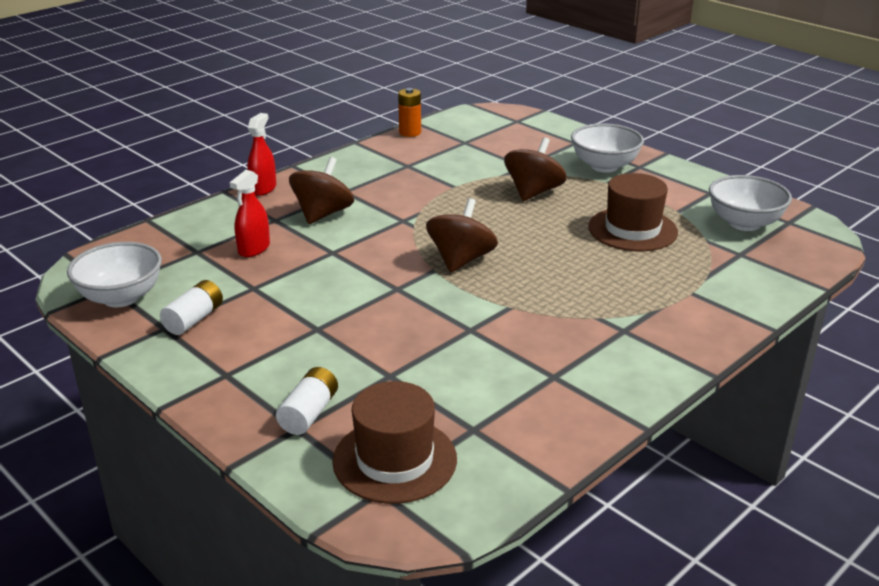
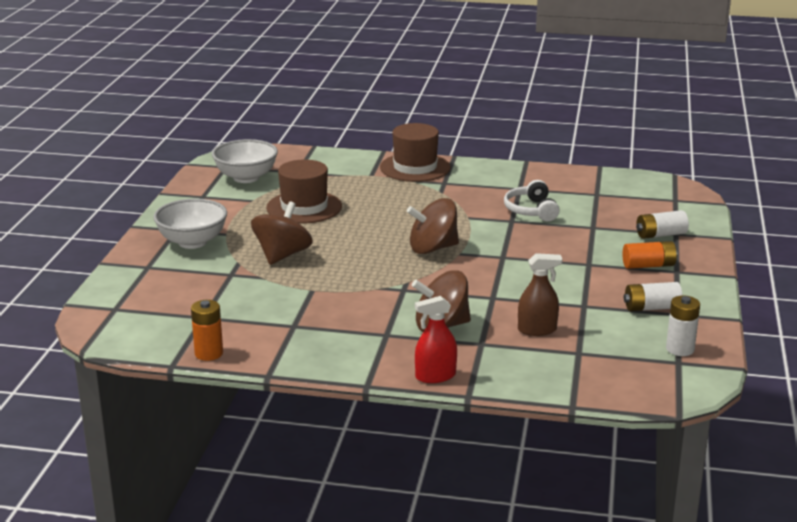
camera: 125 degrees left, 5 degrees down
(121, 297) = (680, 349): white bowl -> white battery
(254, 249) = (537, 330): red spray bottle -> brown spray bottle
(261, 363) = (648, 265): none -> orange battery
(395, 460) = (651, 203): brown hat -> brown hat (415, 167)
(481, 354) = (531, 210): none -> white headphones
(533, 192) = (282, 255): brown spinning top -> brown spinning top turned 120 degrees clockwise

